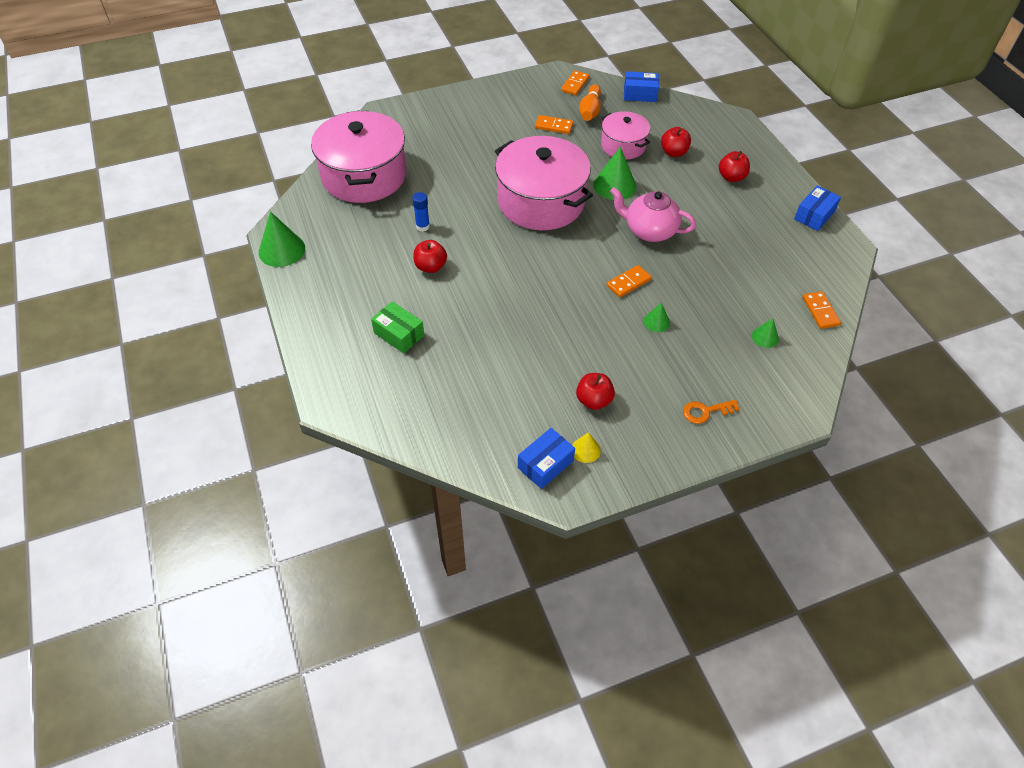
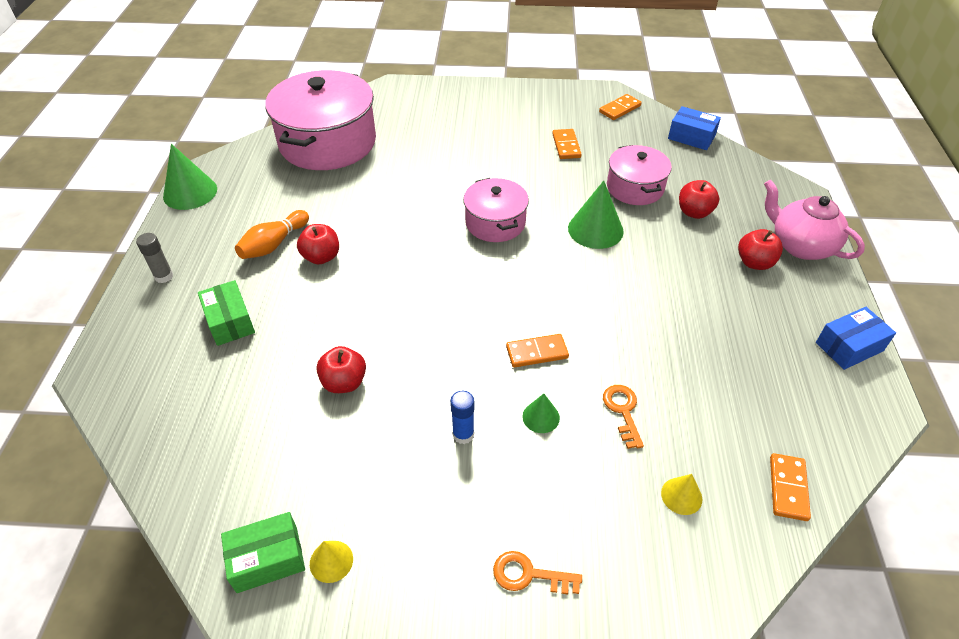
camera: 25 degrees right, 5 degrees down
(318, 320) = (164, 276): none -> grey glue stick
(422, 226) = (346, 211): blue glue stick -> blue glue stick (463, 434)
(541, 202) = (495, 223): pink pot -> pink pot, size x0.55
(545, 464) = (267, 559): blue box -> green box
(553, 126) = (566, 146): orange domino -> orange domino turned 45 degrees clockwise
(590, 111) = (619, 140): orange bowling pin -> orange bowling pin (274, 244)
(593, 400) = (389, 494): red apple -> red apple (344, 382)
(649, 231) = (605, 296): pink teapot -> pink teapot (800, 245)
(704, 301) = (623, 411): none -> orange key
(765, 337) = (681, 496): green cone -> yellow cone

